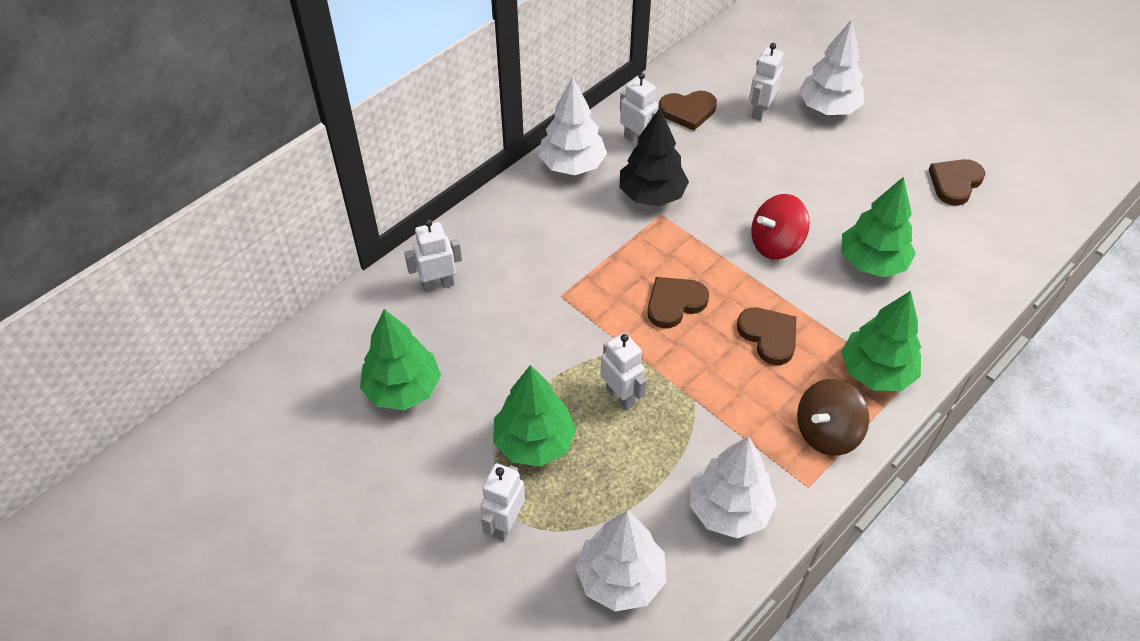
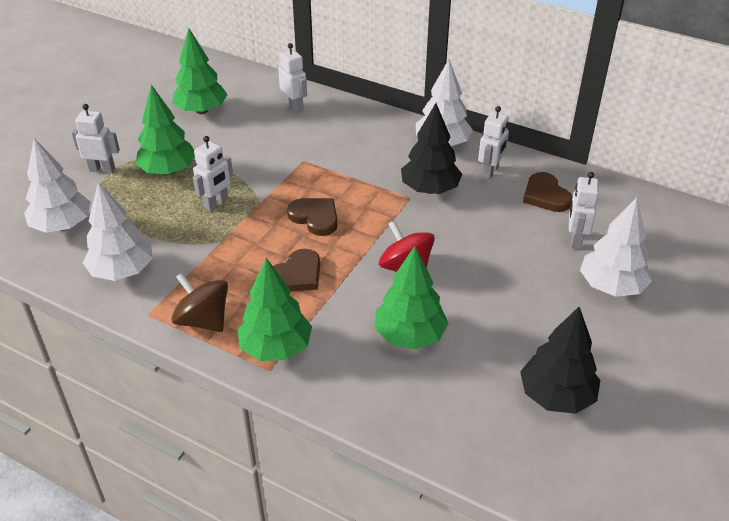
camera: 75 degrees right, 10 degrees down
(759, 111) = (575, 239): white robot -> white robot turned 90 degrees counterclockwise
(955, 183) = (556, 396): brown heart -> black tree

